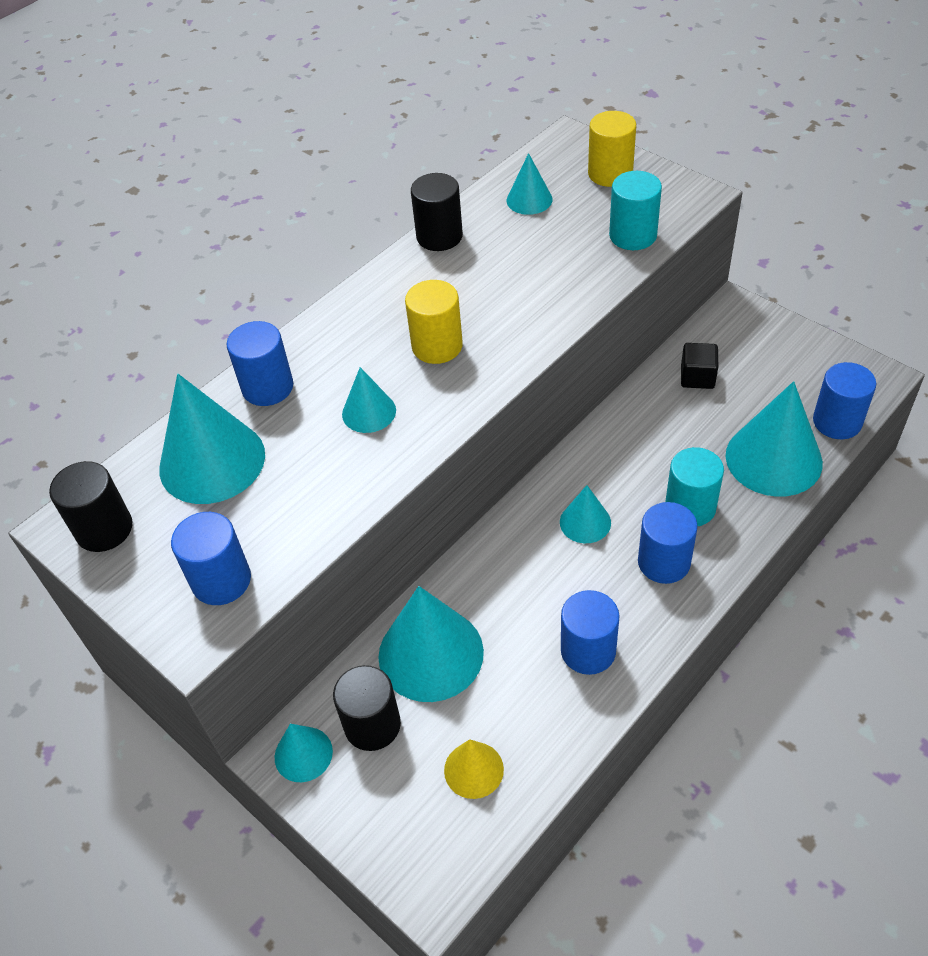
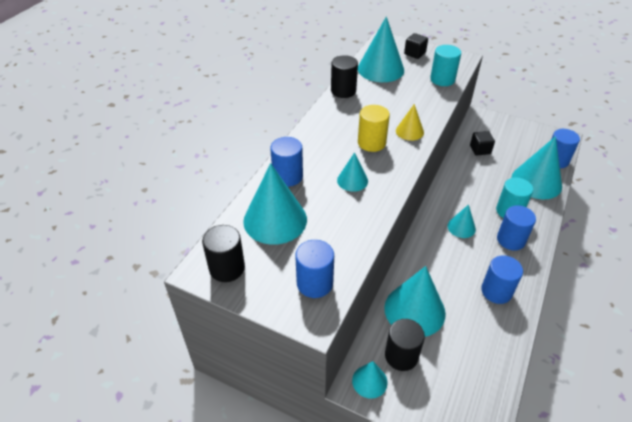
camera: 20 degrees left, 5 degrees down
(473, 769) = (469, 367): yellow cone -> yellow cone (409, 131)
(529, 200) = (380, 69): turquoise cone -> turquoise cone, size x1.91
(610, 173) = (414, 53): yellow cylinder -> black cube

